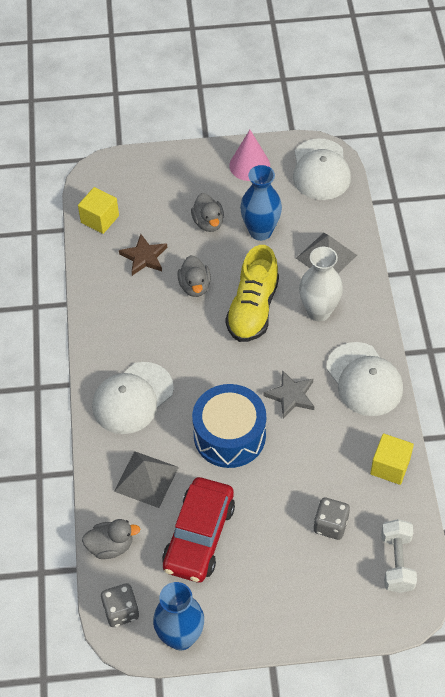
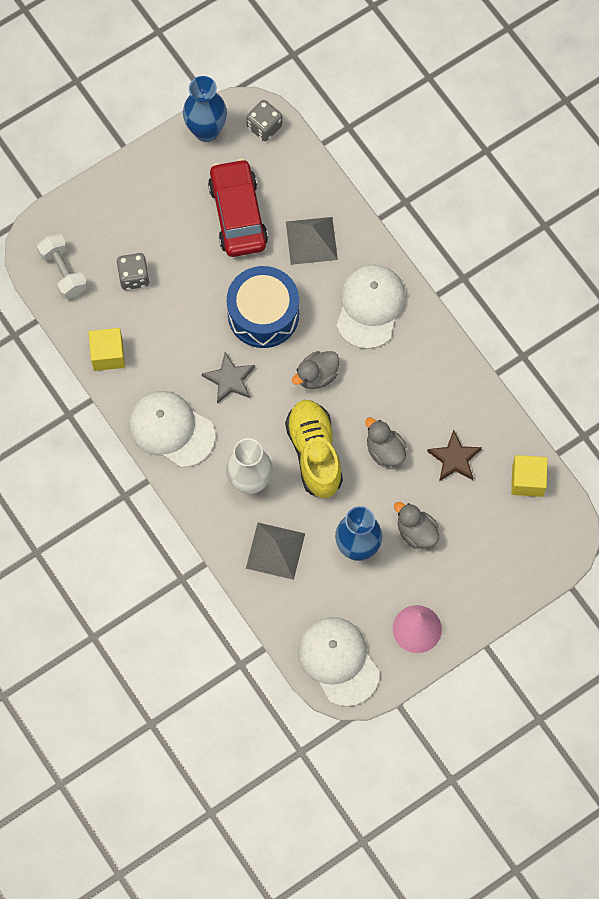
camera: 150 degrees right, 15 degrees up
(111, 546) = (305, 171): grey duck -> grey duck (316, 376)

